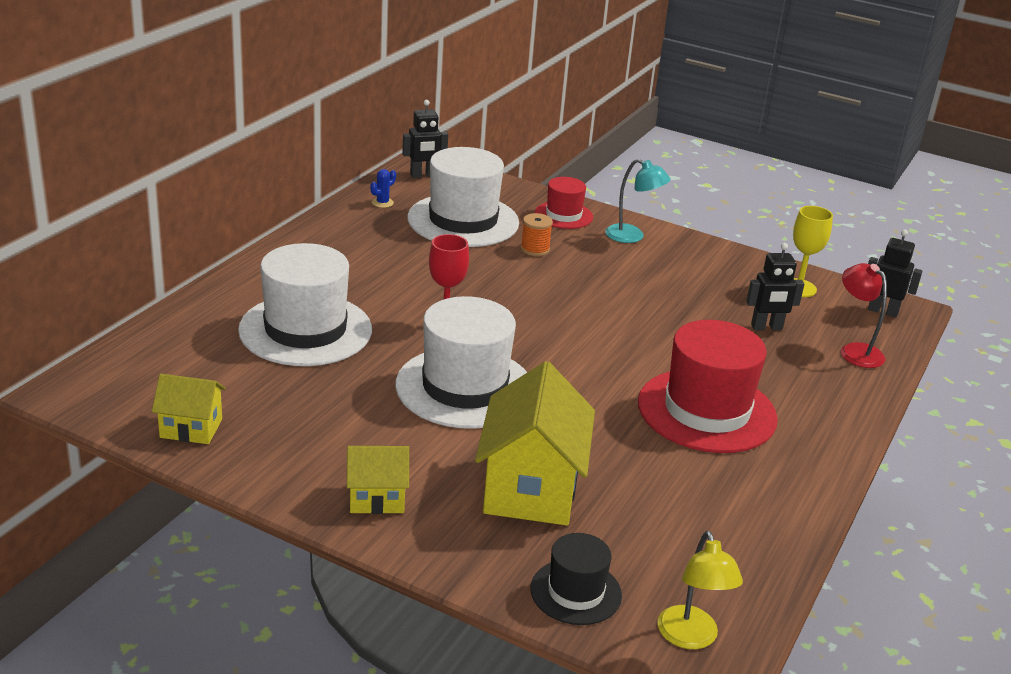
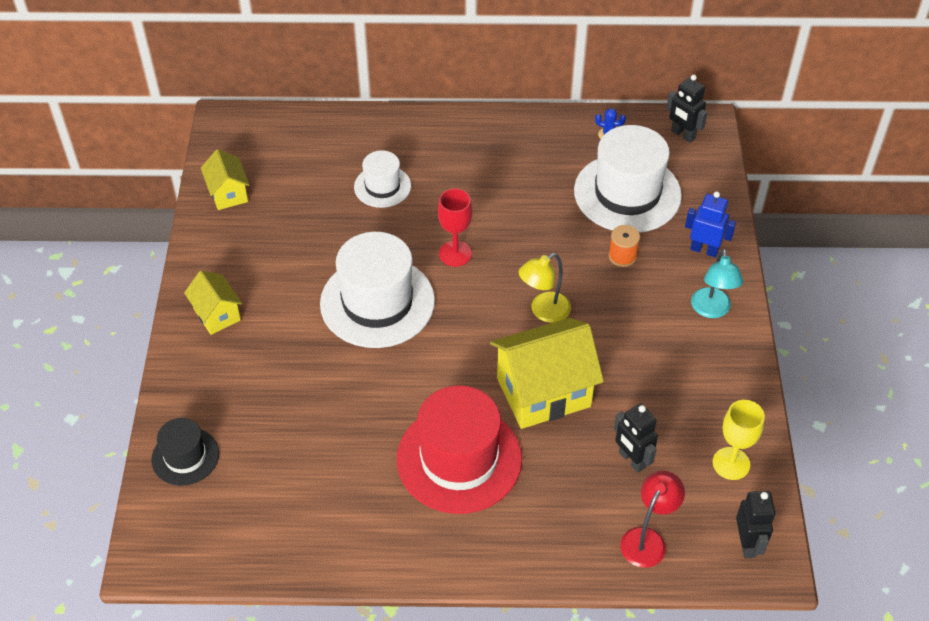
camera: 65 degrees right, 20 degrees up
(305, 330) = (382, 186): white hat -> white hat, size x0.54
(530, 489) = (280, 389): yellow house -> yellow house (543, 392)
(563, 215) = (704, 250): red hat -> blue robot
(690, 638) = (175, 536): yellow lamp -> yellow lamp (543, 311)

